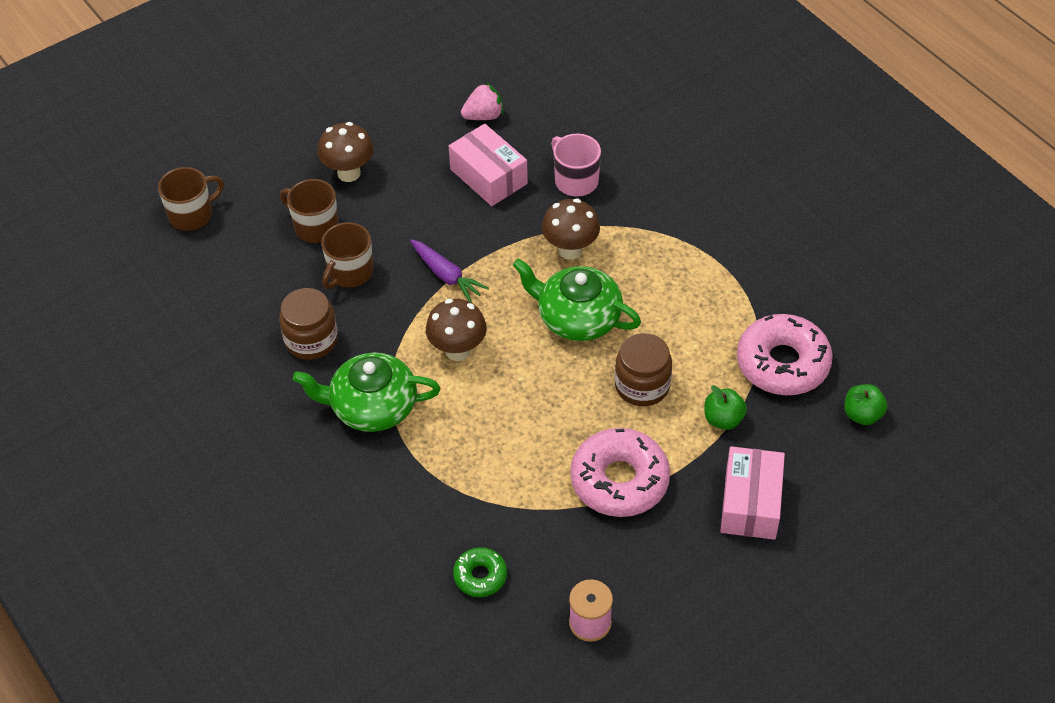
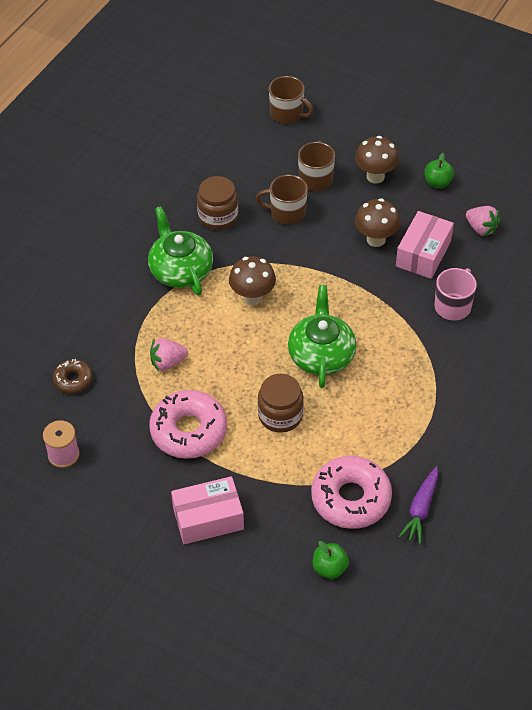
camera: 65 degrees right, 0 degrees up
(447, 276) = (315, 266): purple carrot -> purple carrot (420, 509)
(480, 576) = (73, 380): green donut -> brown donut
(508, 467) = (168, 362): none -> pink strawberry
(570, 250) = (383, 327): brown mushroom -> brown mushroom (376, 239)
(723, 419) = (276, 476): green apple -> green apple (437, 182)

